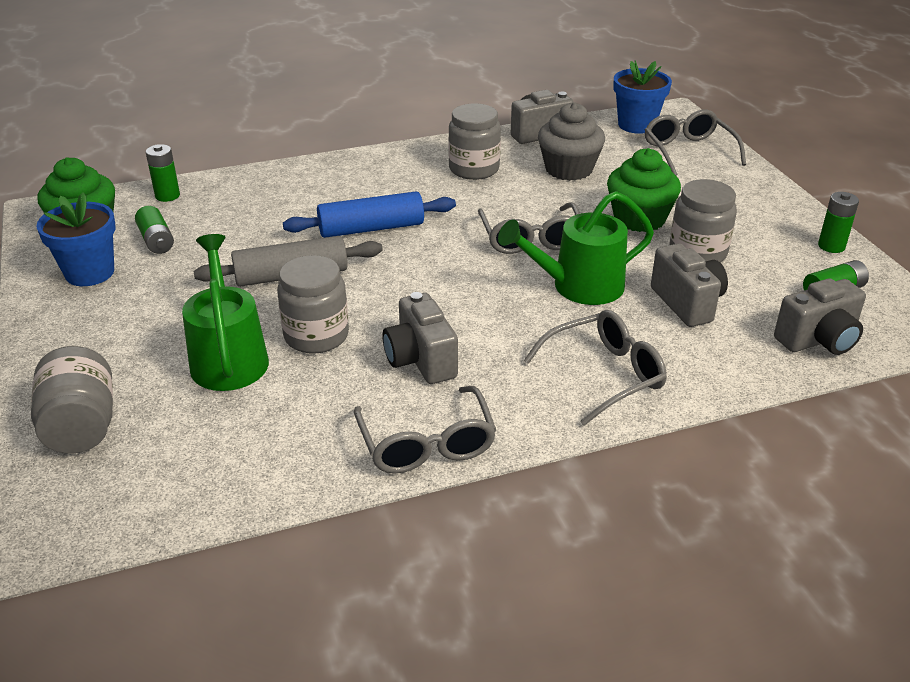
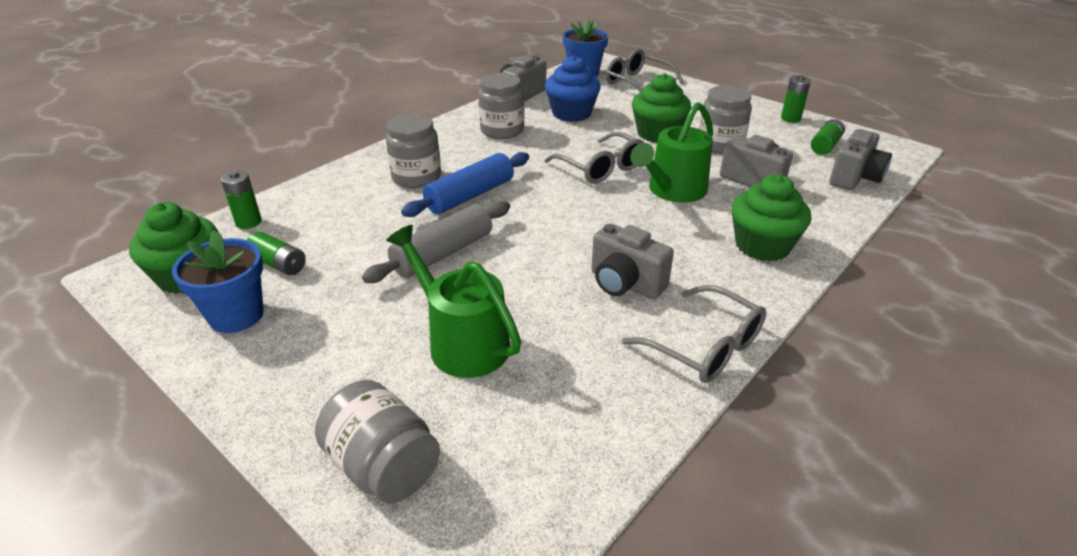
camera: 30 degrees left, 0 degrees up
(316, 336) = (520, 295): grey jar -> grey jar (416, 177)
(568, 169) = (571, 113): grey cupcake -> blue cupcake
(605, 374) = (762, 246): grey glasses -> green cupcake

